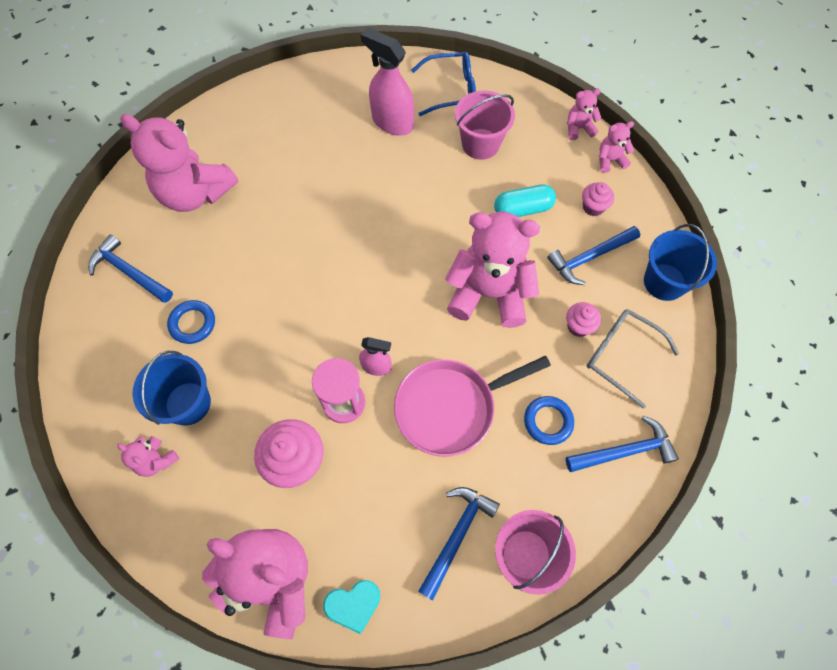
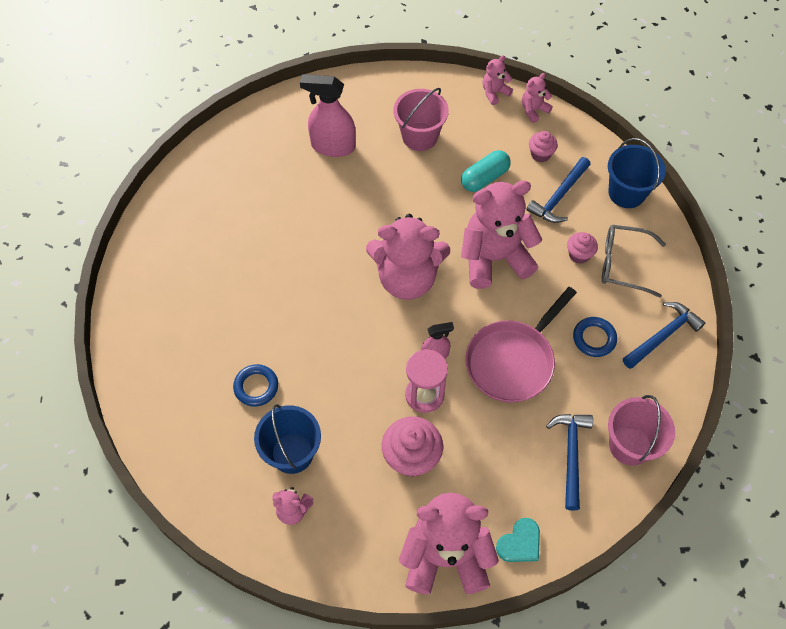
camera: 25 degrees left, 5 degrees down
(129, 271) = (170, 368): blue hammer -> none
(195, 193) = (190, 275): pink teddy bear -> pink teddy bear (407, 278)
(451, 90) = (369, 99): blue glasses -> none

